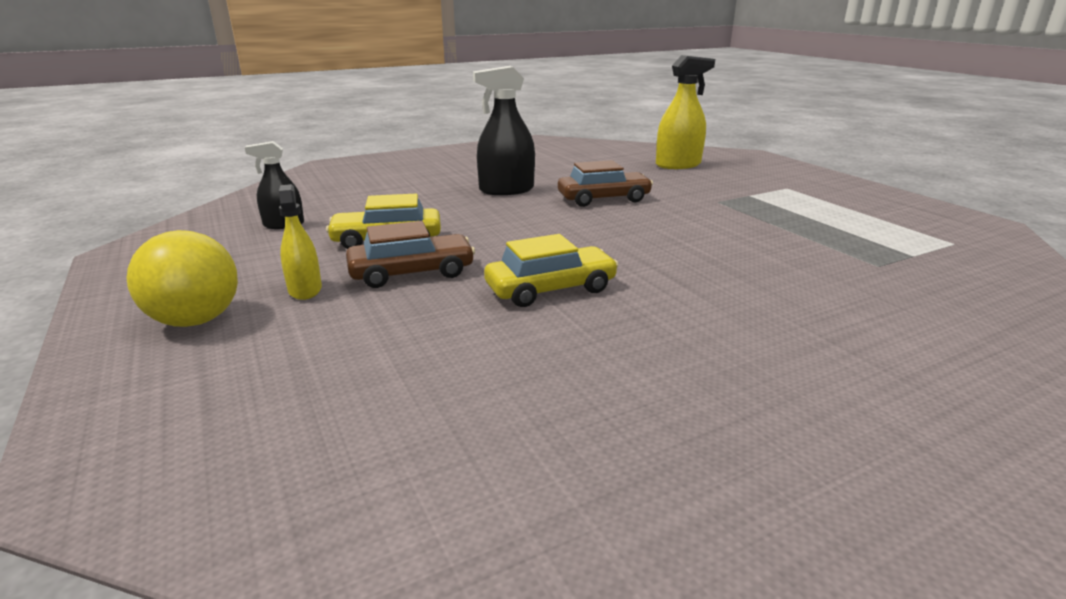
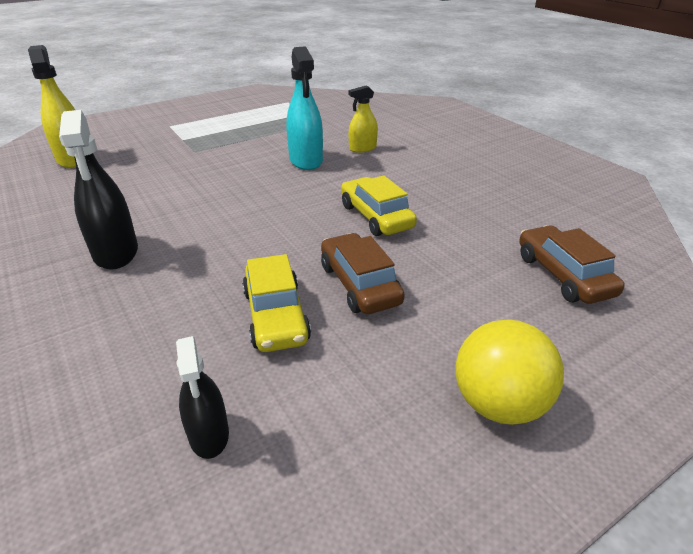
camera: 95 degrees left, 10 degrees up
(305, 290) = (411, 344): yellow spray bottle -> yellow spray bottle (362, 148)
(603, 199) = (171, 196): brown car -> brown car (563, 275)
(714, 253) = (306, 160): none -> turquoise spray bottle

